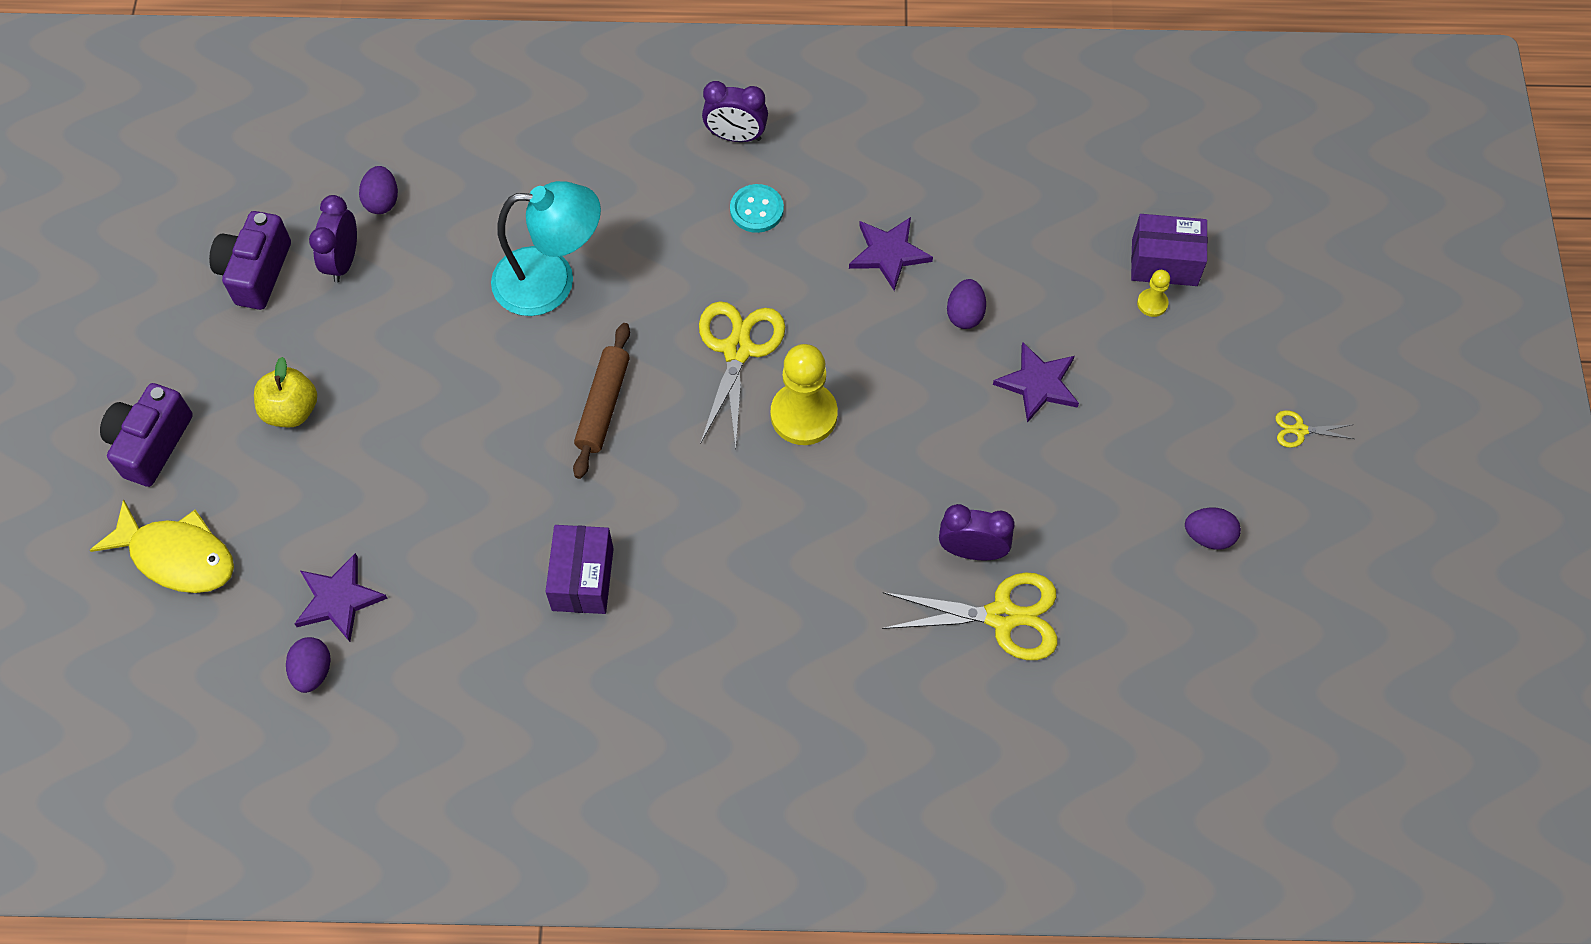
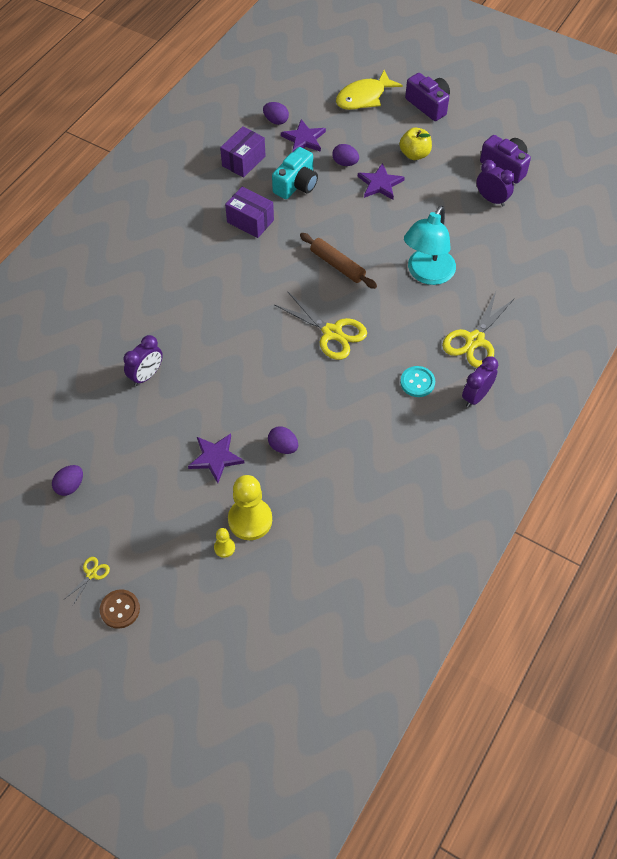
camera: 120 degrees right, 5 degrees down
(382, 201) = (522, 226): purple egg -> purple egg (345, 163)
(459, 553) = (296, 184): none -> turquoise camera
(804, 415) = (273, 343): yellow pawn -> yellow pawn (250, 520)
(889, 253) = (347, 431): purple star -> purple star (380, 184)
(1002, 616) = (104, 369): yellow scissors -> yellow scissors (474, 340)
(1164, 262) = (247, 572): purple box -> purple box (243, 161)
(1315, 370) = (120, 609): none -> brown button

